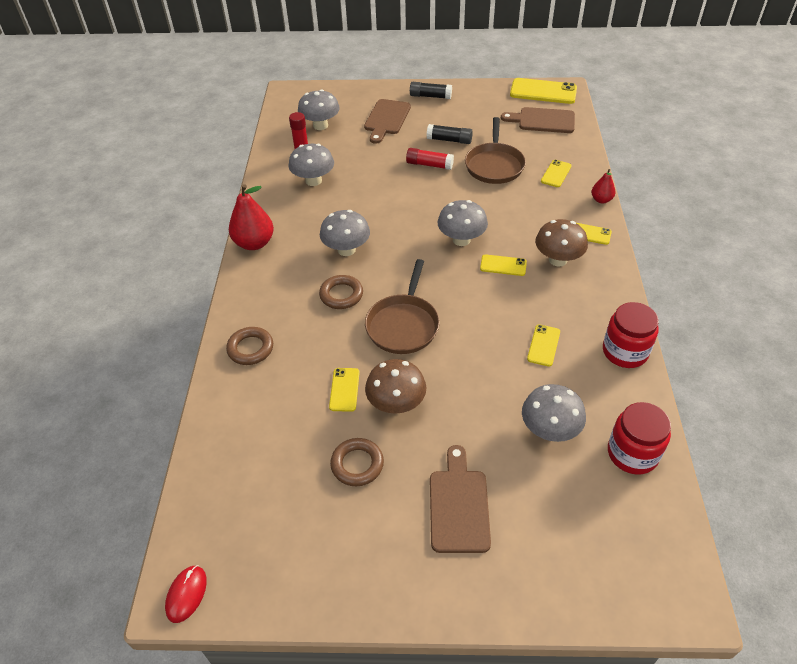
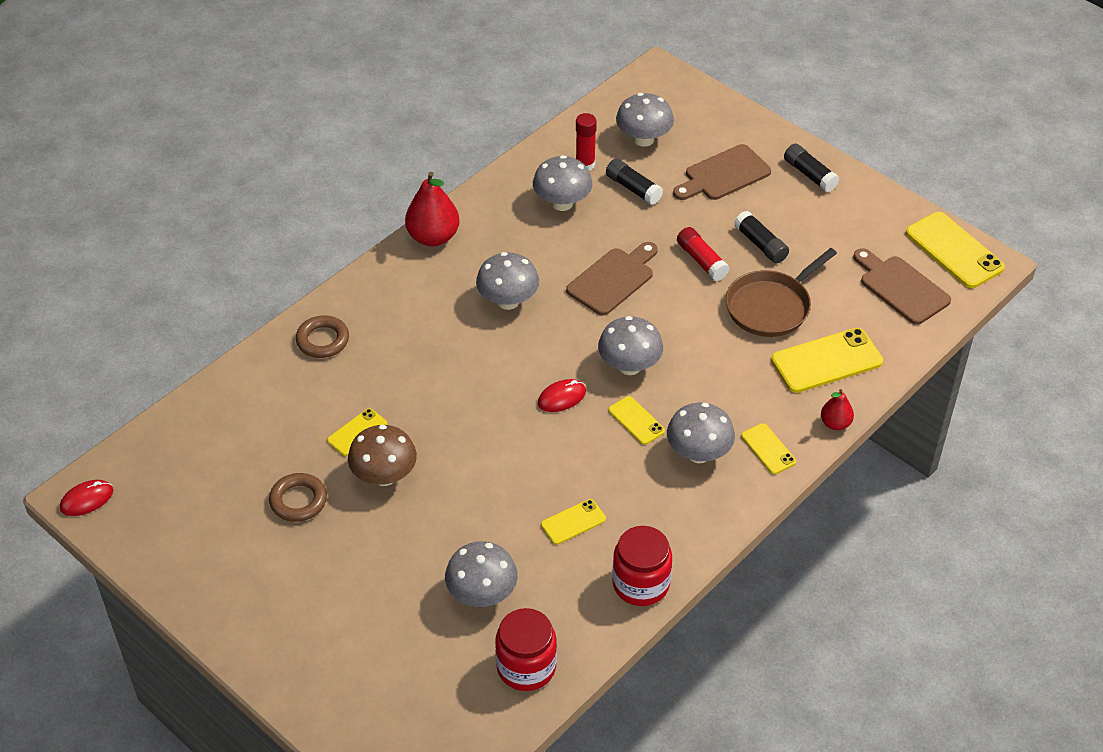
camera: 40 degrees right, 0 degrees up
(341, 295) = (452, 344): brown ring -> none
(345, 151) = (633, 188): none -> black glue stick
(403, 325) = (472, 412): brown pan -> none
(446, 281) = (561, 397): none -> red mouse
(459, 505) = (337, 592): brown cutting board -> brown cutting board (613, 279)
(556, 174) = (826, 361): yellow phone -> yellow phone, size x1.83
(558, 260) = (698, 453): brown mushroom -> grey mushroom

